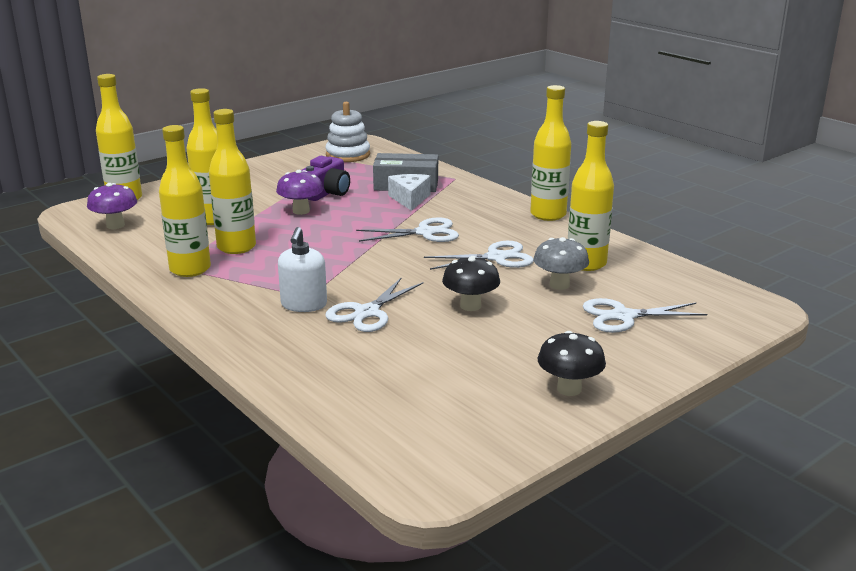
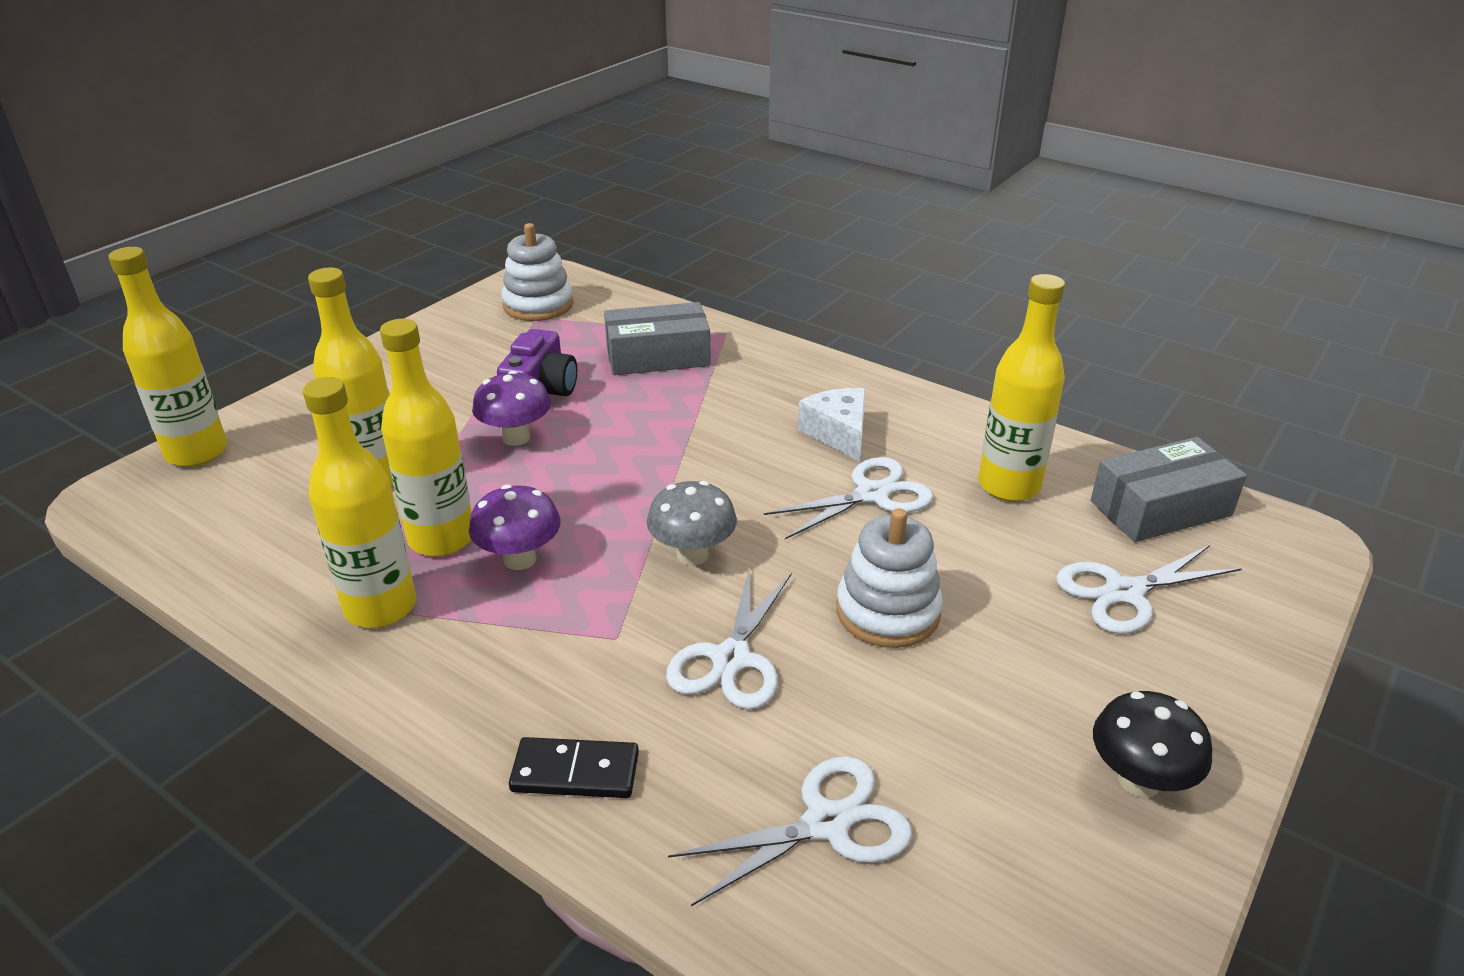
camera: 15 degrees left, 10 degrees up
(115, 225) = (202, 520): purple mushroom -> purple mushroom (520, 559)
(257, 341) = (575, 772): none -> black domino
(304, 305) = (617, 660): white soap dispenser -> none
(410, 199) = (678, 386): white cheese -> white cheese (838, 433)
(425, 233) = (736, 456): white scissors -> white scissors (826, 823)
(470, 306) = (887, 612): black mushroom -> white stacking toy
(548, 215) = (899, 390): yellow bottle -> none
(559, 285) = (995, 539): grey mushroom -> grey mushroom (692, 554)
(678, 284) = (1160, 508): none -> grey box

